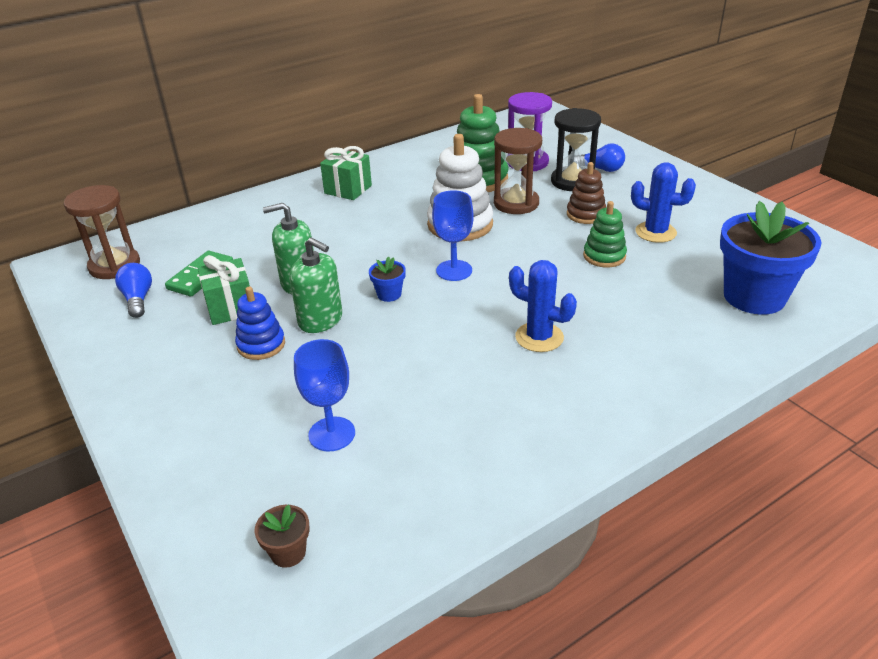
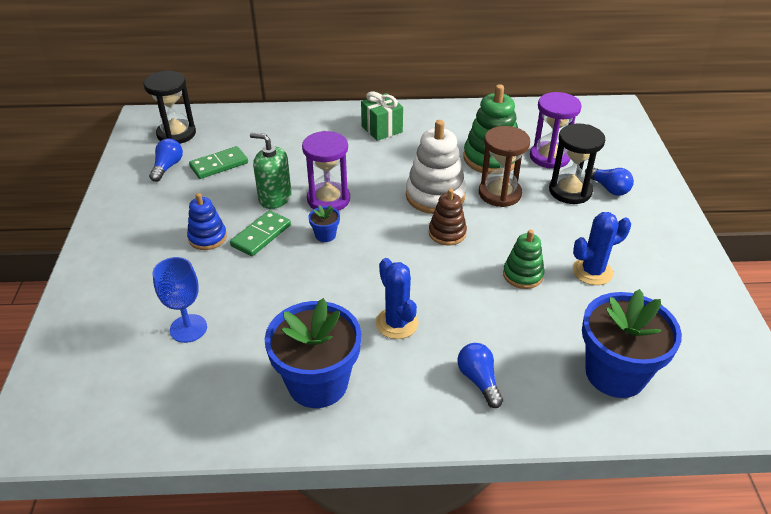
camera: 30 degrees right, 5 degrees up
(114, 266) = (176, 134): brown hourglass -> black hourglass
(231, 308) = (215, 199): green gift -> none
(288, 552) = (90, 398): brown flower pot -> none
(320, 320) = (261, 235): green soap dispenser -> green domino
(358, 264) = (328, 199): none -> purple hourglass
(454, 270) = (391, 235): blue goblet -> none
(521, 418) = (318, 383): none -> blue flower pot
(586, 214) = (548, 228): brown stacking toy -> brown stacking toy (447, 233)
(655, 232) = (592, 271): blue cactus -> blue cactus turned 75 degrees counterclockwise
(659, 349) = (479, 380): none -> blue light bulb

